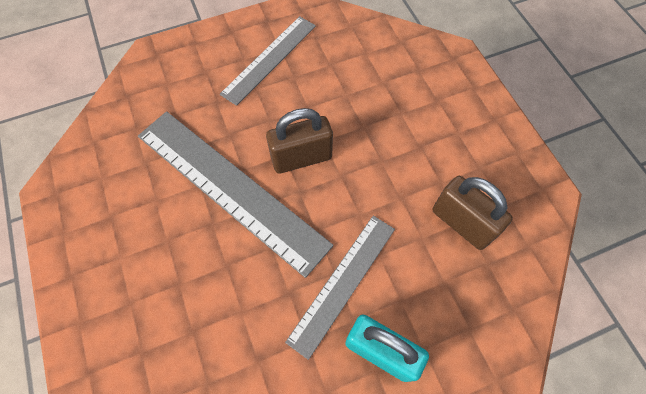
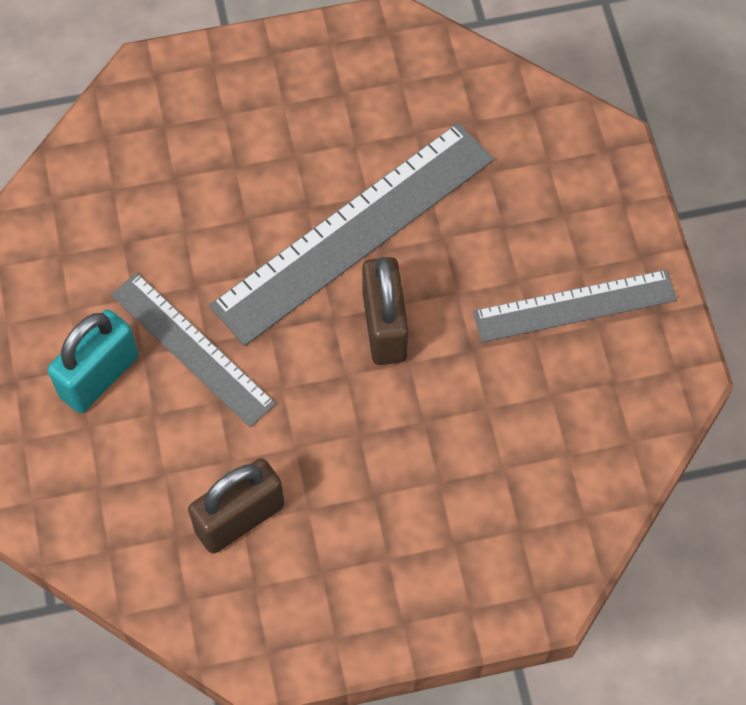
camera: 100 degrees right, 0 degrees up
(269, 59) = (574, 306): grey ruler -> grey ruler turned 60 degrees counterclockwise

